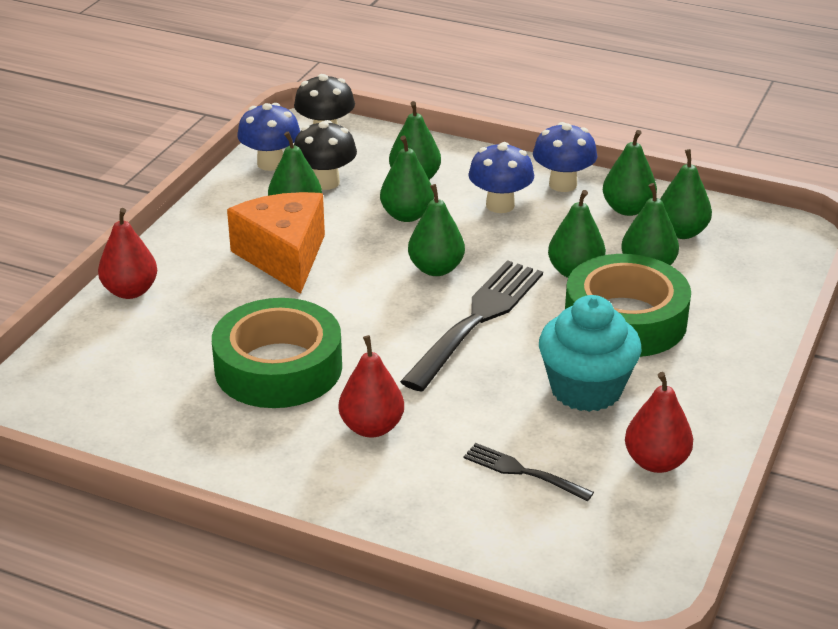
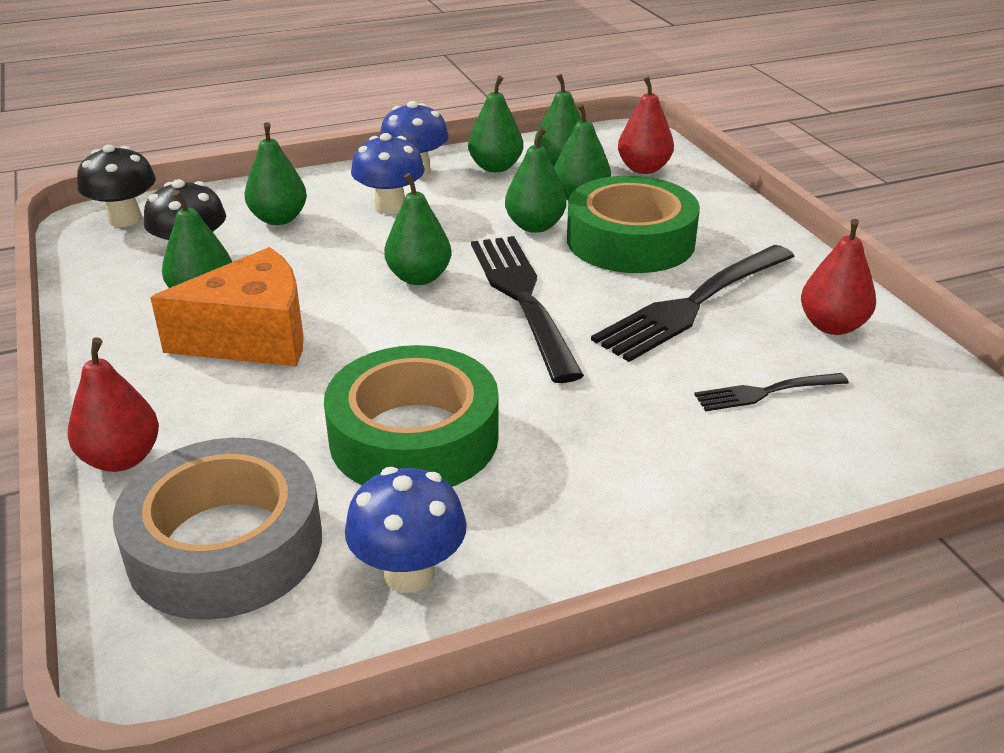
camera: 45 degrees left, 0 degrees up
(115, 366) = (225, 545): none -> grey tape
(270, 163) = (104, 266): blue mushroom -> blue mushroom (409, 573)
(284, 256) = (253, 337): orange cheese -> orange cheese turned 135 degrees clockwise
(372, 427) = (590, 435): red pear -> red pear (643, 169)
(407, 215) = (320, 249): green pear -> none
(586, 389) = (694, 303): turquoise cupcake -> black fork

